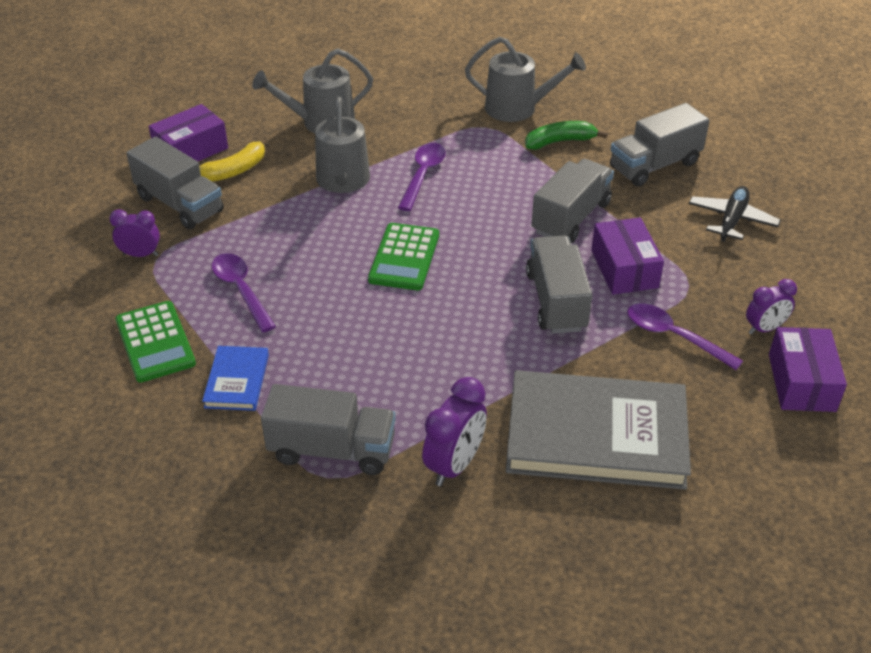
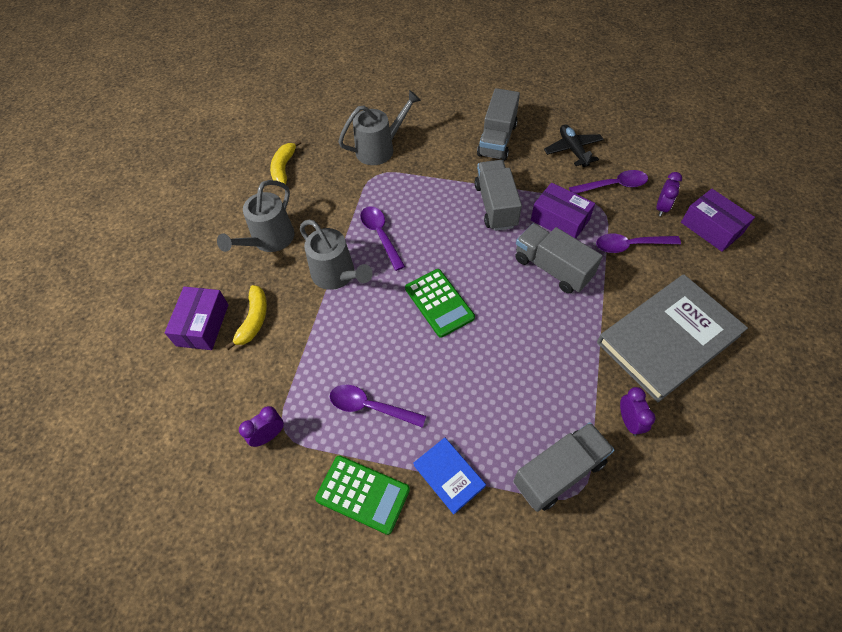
camera: 40 degrees left, 15 degrees up
(180, 204) = (247, 374): grey truck -> none
(406, 76) = (284, 168): none -> yellow banana
(454, 465) = (629, 421): purple clock -> purple clock, size x0.66
(560, 142) = (430, 157): green banana -> none
(733, 276) = (613, 185): none -> purple spoon

